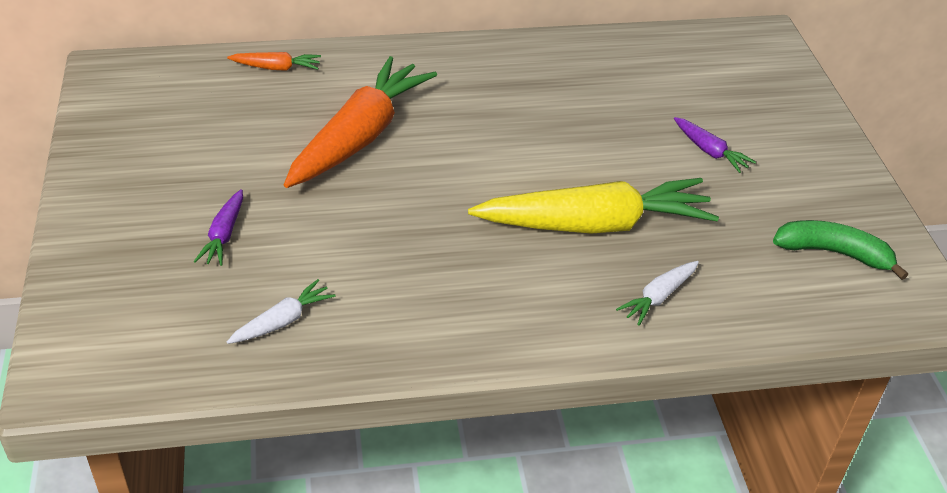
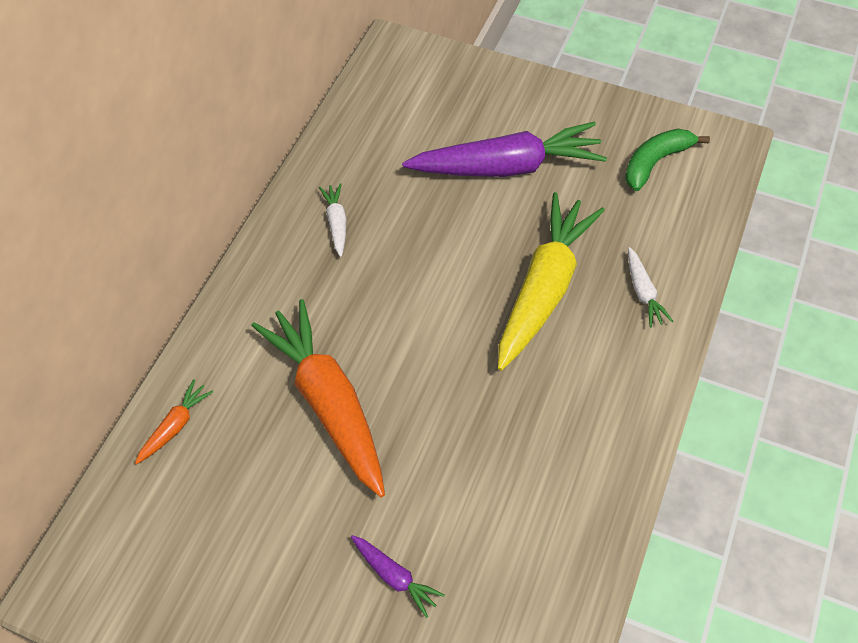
camera: 55 degrees left, 15 degrees up
(282, 321) = (531, 573): white carrot -> white carrot (336, 223)
(709, 151) = (507, 167): purple carrot -> purple carrot, size x2.30

